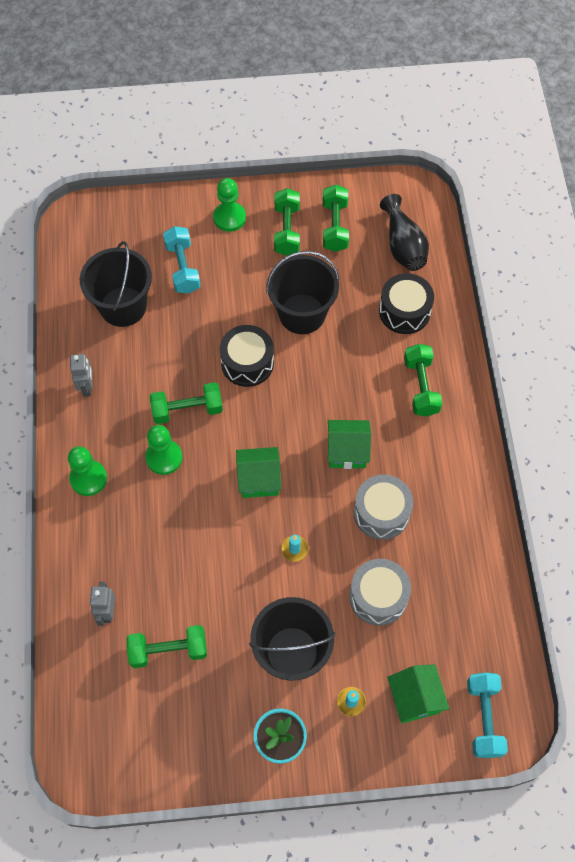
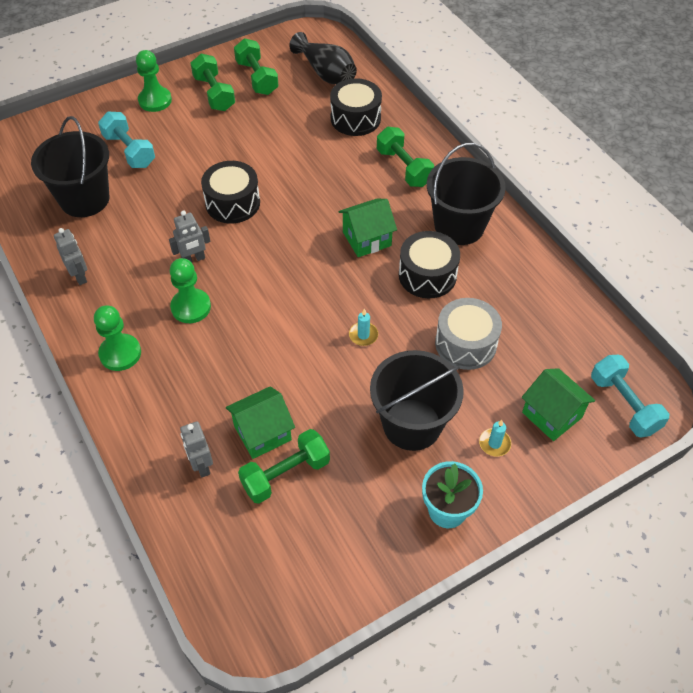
camera: 25 degrees left, 10 degrees down
(187, 410) = (193, 259): green dumbbell -> grey robot
(259, 479) = (296, 291): green house -> green house (262, 433)
(302, 314) = (263, 149): black bucket -> black bucket (459, 226)
(381, 513) = (427, 275): grey drum -> black drum

